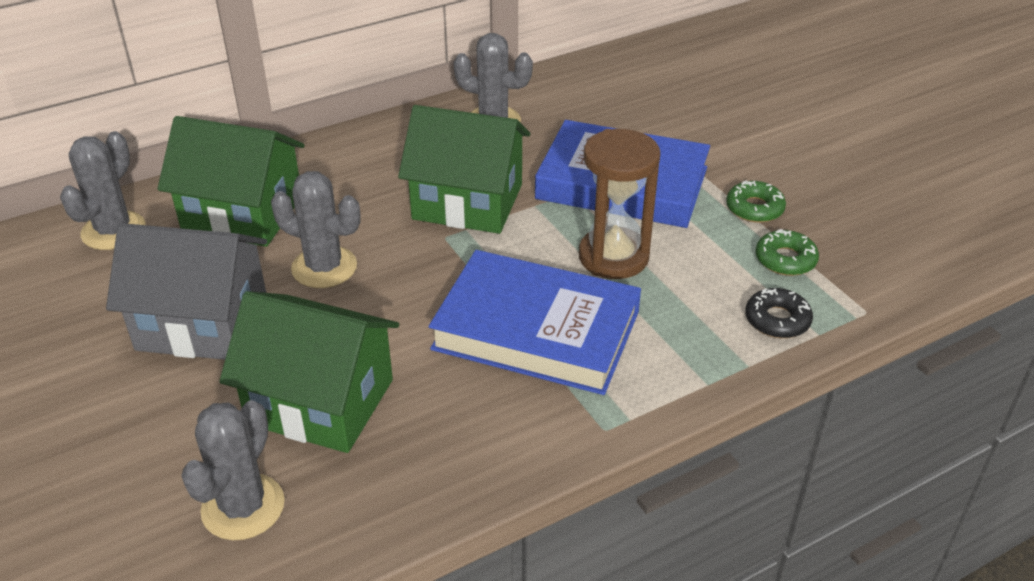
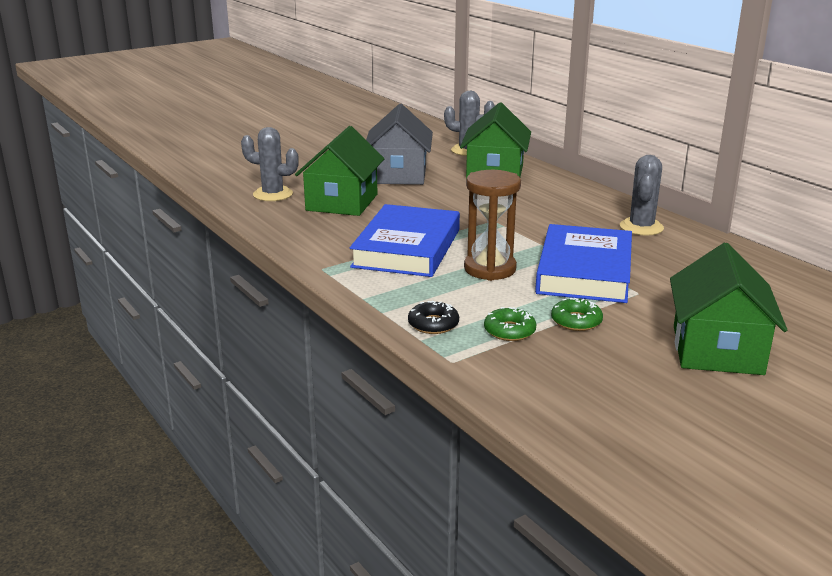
camera: 85 degrees right, 15 degrees down
(324, 267) = (452, 194): grey cactus -> none
(467, 202) = (534, 224): green house -> green house (717, 350)

